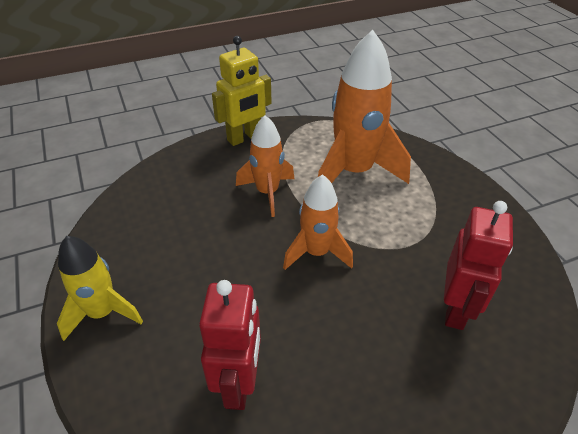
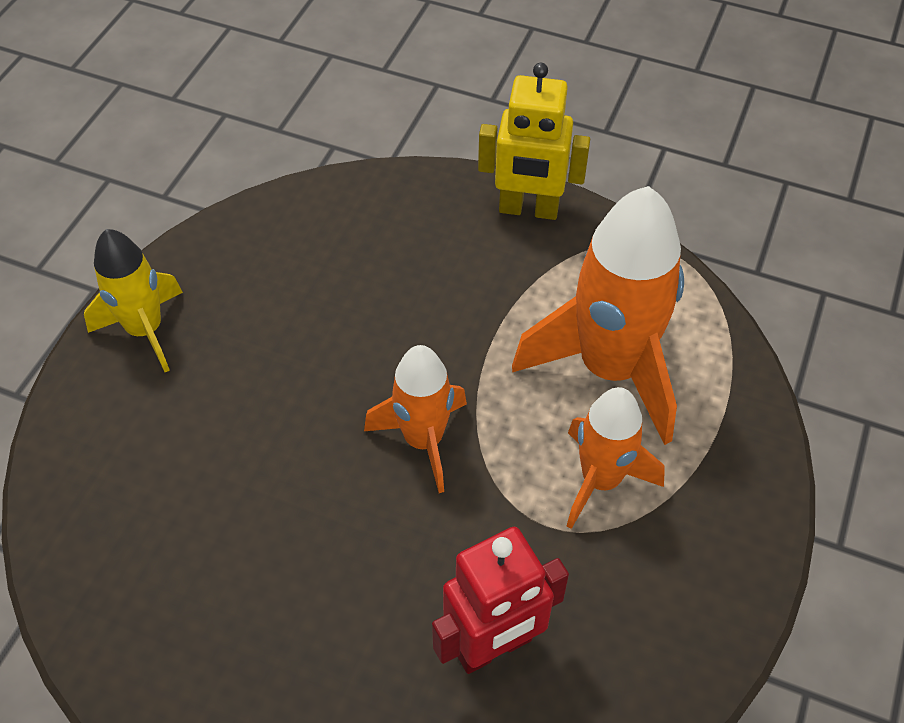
camera: 45 degrees right, 10 degrees up
(239, 384) = (182, 513): red robot -> none
(267, 192) = (462, 314): orange rocket -> orange rocket (600, 480)

